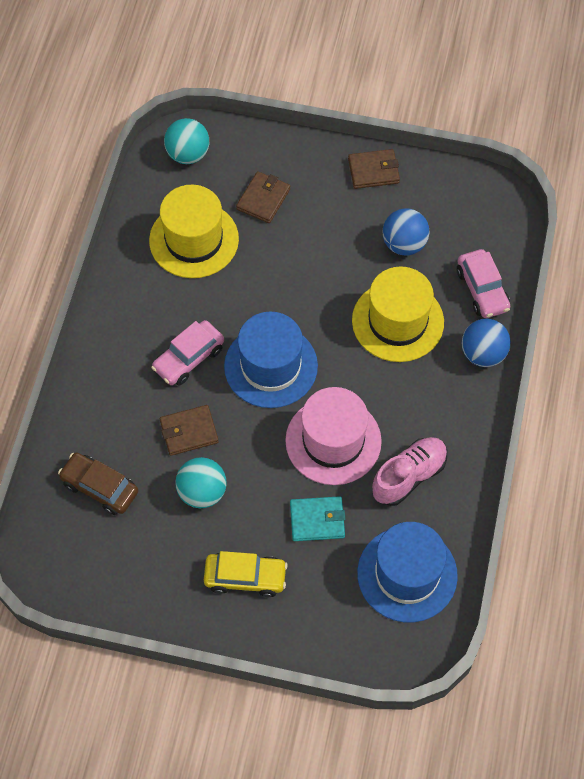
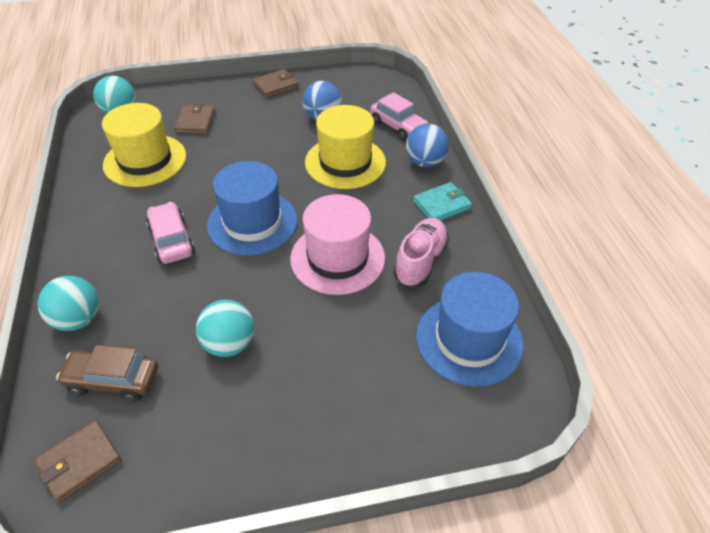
camera: 25 degrees left, 15 degrees down
(86, 415) = (78, 319): none -> turquoise ball
(188, 358) = (172, 240): pink car -> pink car turned 135 degrees clockwise
(189, 432) = (194, 297): brown wallet -> brown wallet (80, 462)
(245, 578) = (311, 407): yellow car -> none
(317, 520) = (357, 326): turquoise wallet -> turquoise wallet (441, 205)

